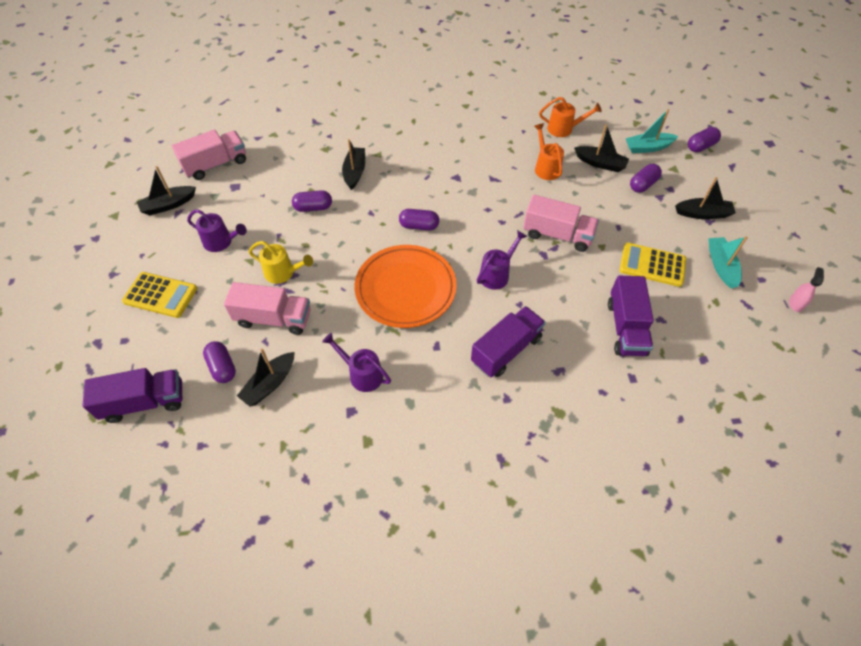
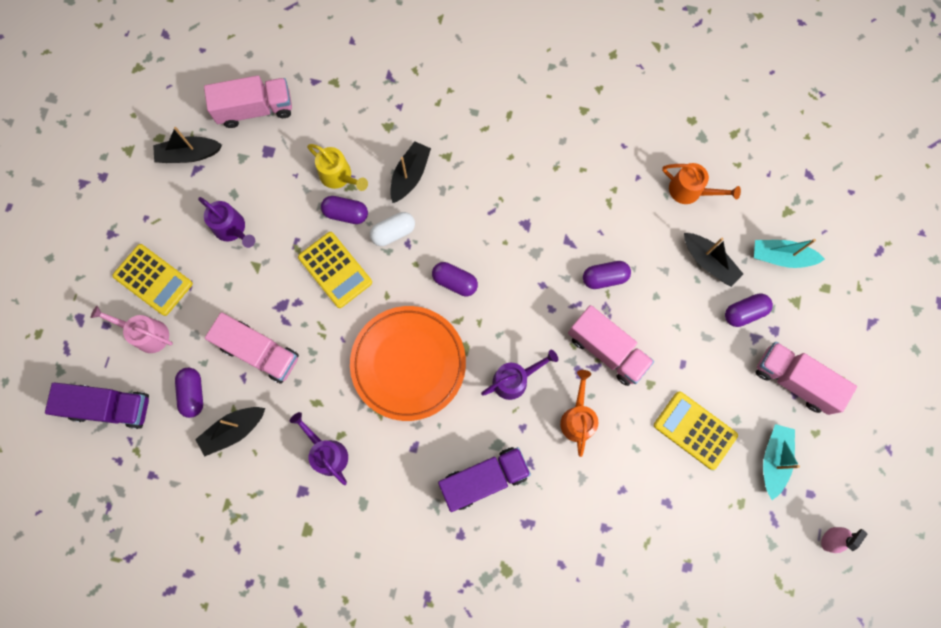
camera: 20 degrees right, 20 degrees up
(165, 336) = (146, 334): none -> pink watering can
(283, 273) = (286, 295): yellow watering can -> yellow watering can (339, 176)
(318, 245) = (335, 270): none -> yellow calculator
(356, 209) = (393, 232): none -> white capsule
(545, 167) = (639, 245): orange watering can -> orange watering can (577, 418)
(626, 328) = (623, 499): purple truck -> none
(701, 146) = (849, 278): purple capsule -> purple capsule (604, 278)
(703, 214) = (794, 380): black boat -> pink truck

